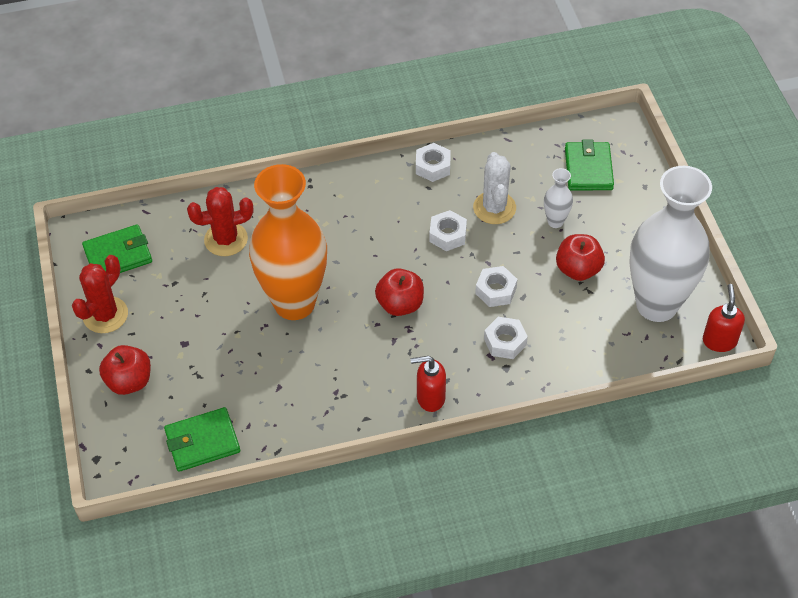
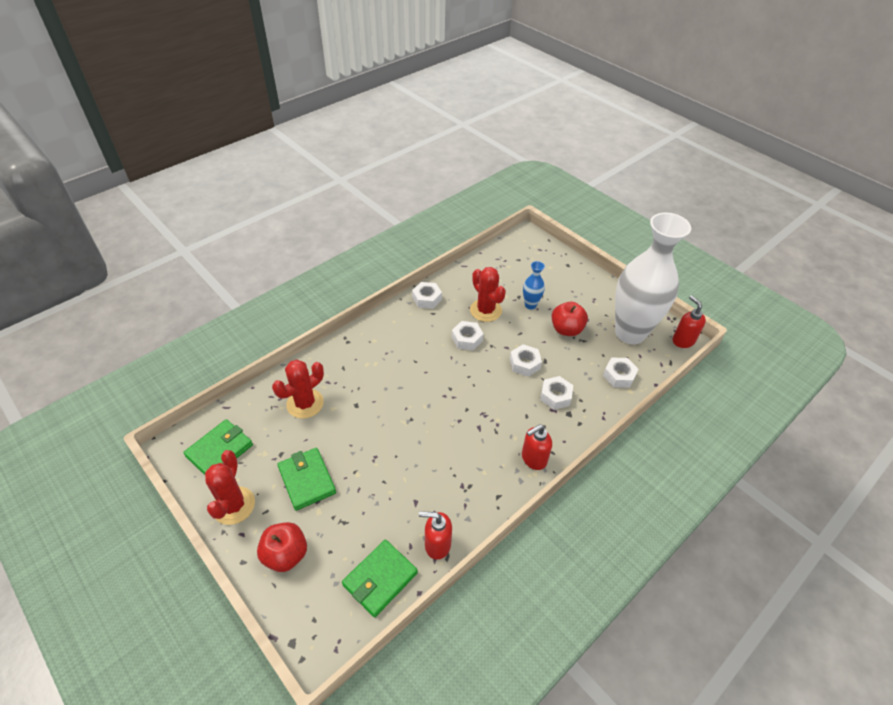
camera: 30 degrees left, 5 degrees down
(274, 436) = (437, 545): none -> red soap dispenser
(294, 303) = (387, 430): orange vase -> none
(400, 304) = (466, 399): red apple -> none
(494, 208) = (485, 310): white cactus -> red cactus
(555, 221) = (530, 305): white vase -> blue vase
(588, 169) = (527, 266): green wallet -> green wallet (307, 480)
(600, 350) = (619, 376): none -> white nut

